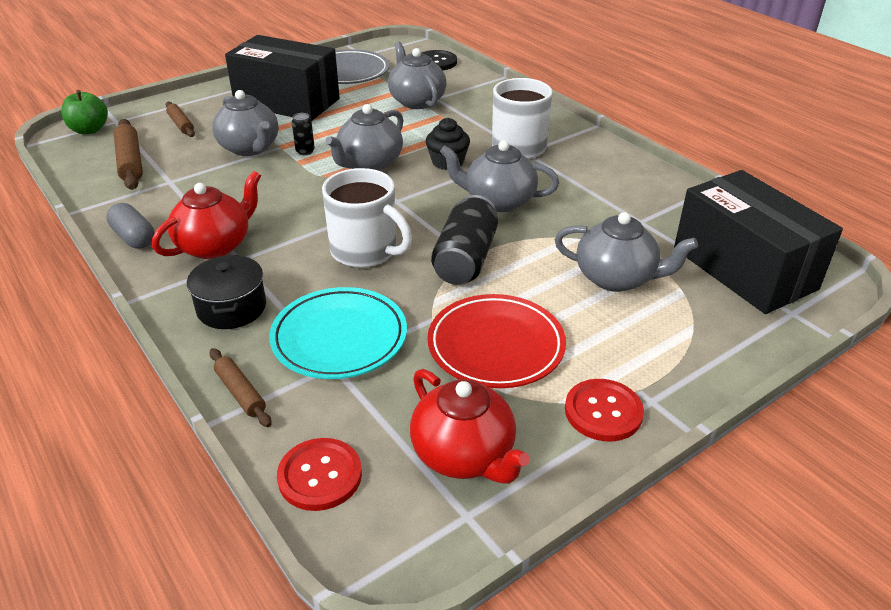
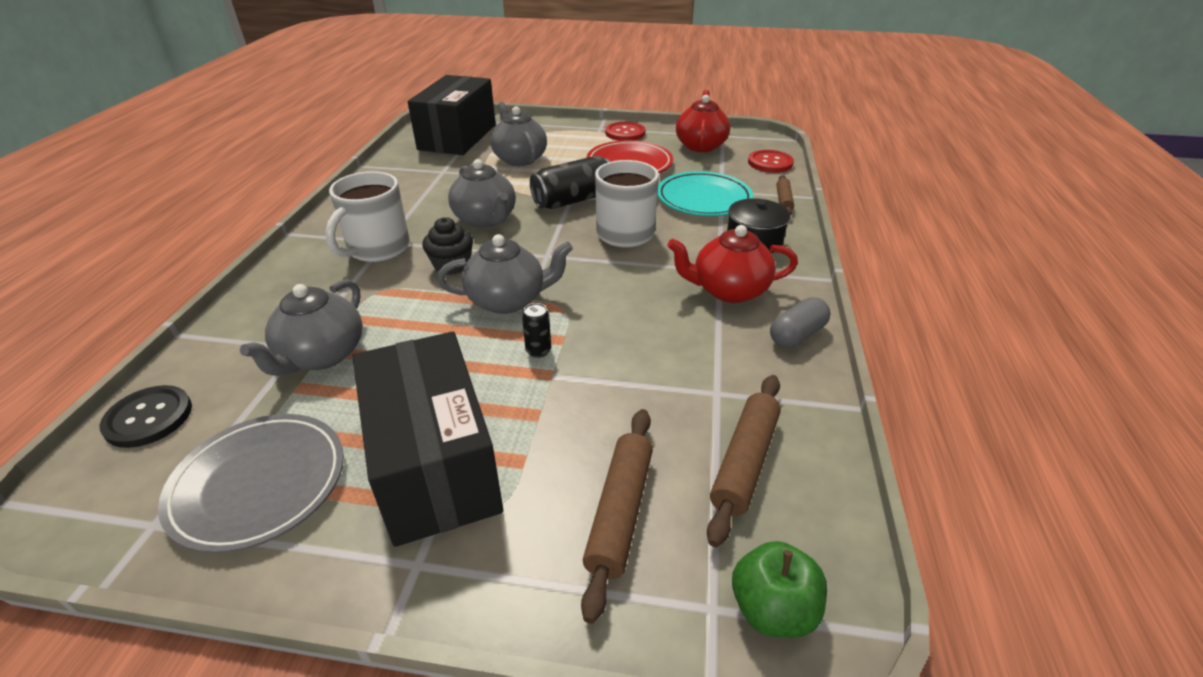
camera: 135 degrees left, 0 degrees up
(134, 237) = (797, 335): grey capsule -> grey capsule turned 45 degrees clockwise
(181, 124) = (620, 512): brown rolling pin -> brown rolling pin, size x1.60
(250, 148) = (584, 394): grey teapot -> none

